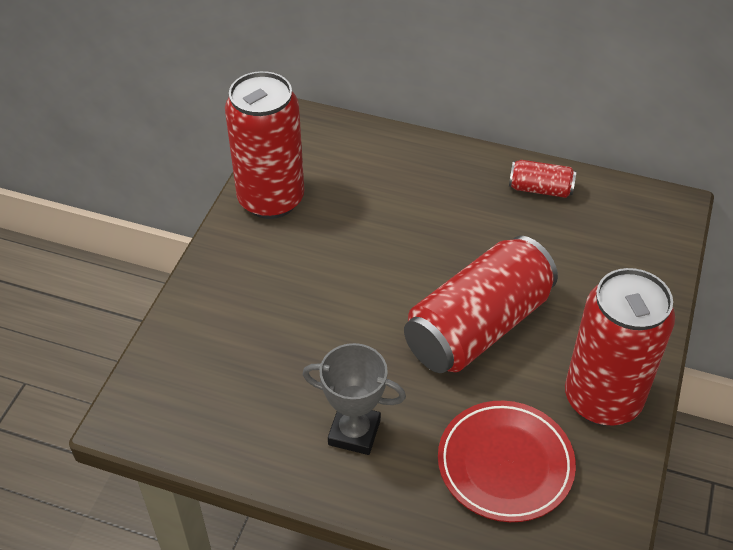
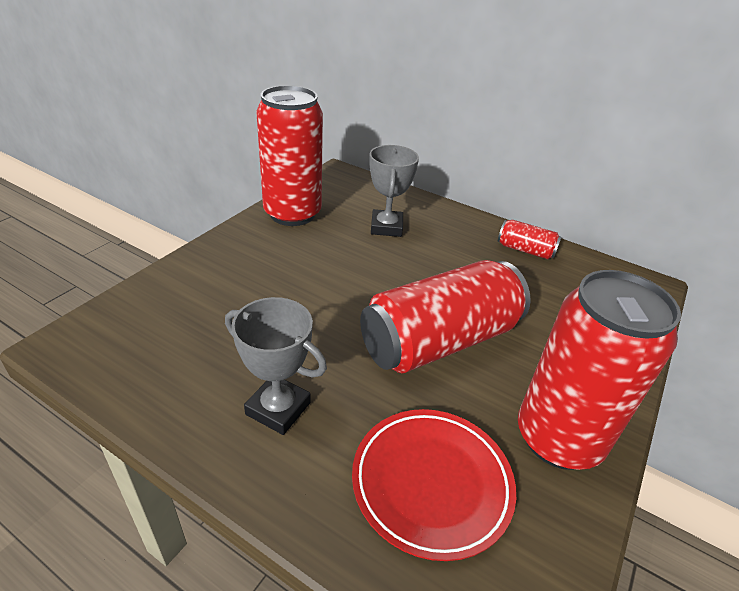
camera: 10 degrees right, 10 degrees down
(382, 193) = (386, 227): none -> grey trophy

